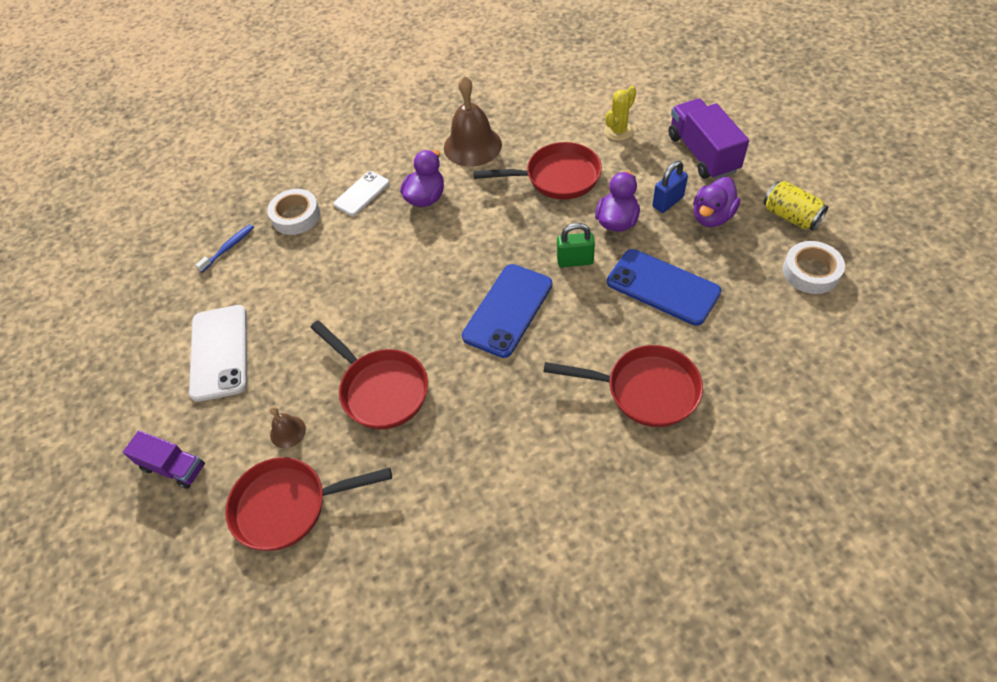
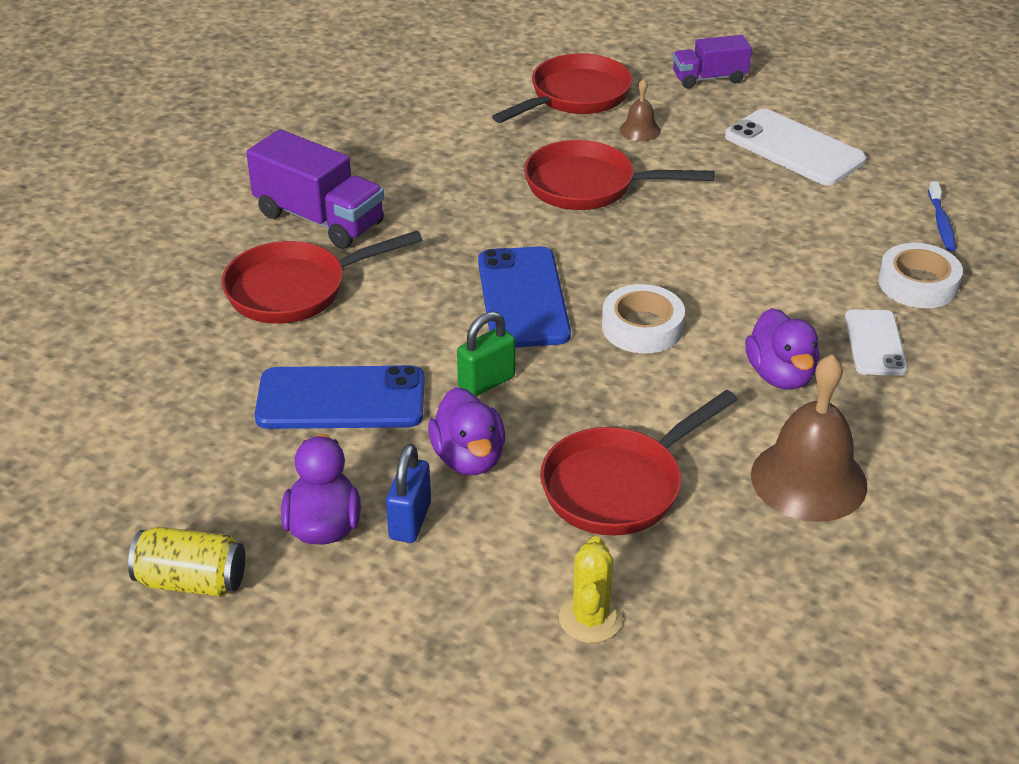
camera: 140 degrees right, 15 degrees down
(702, 154) = (403, 639): purple truck -> purple truck (319, 219)
(811, 272) = (131, 504): white tape -> white tape (642, 327)

